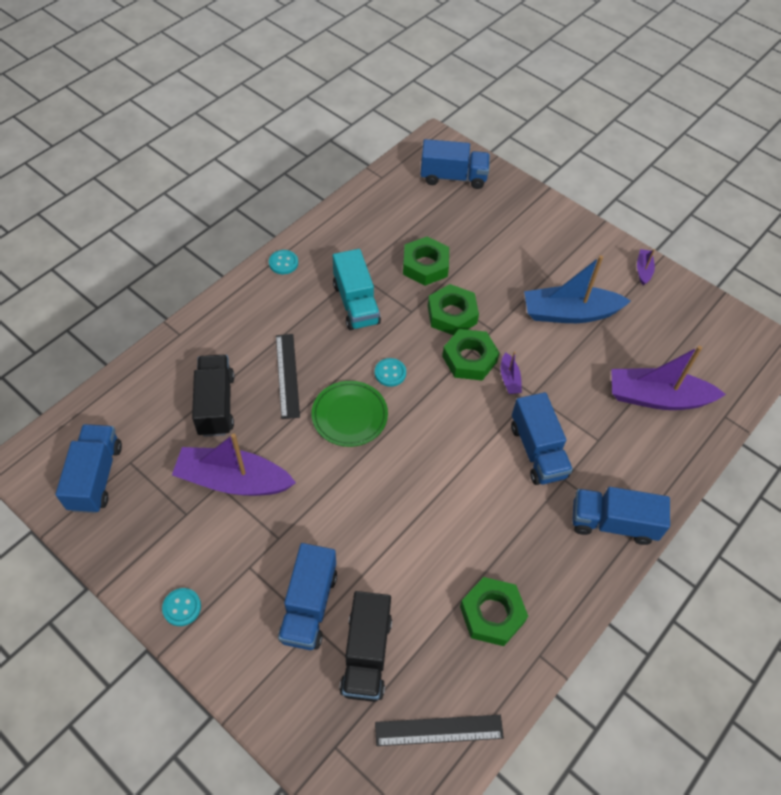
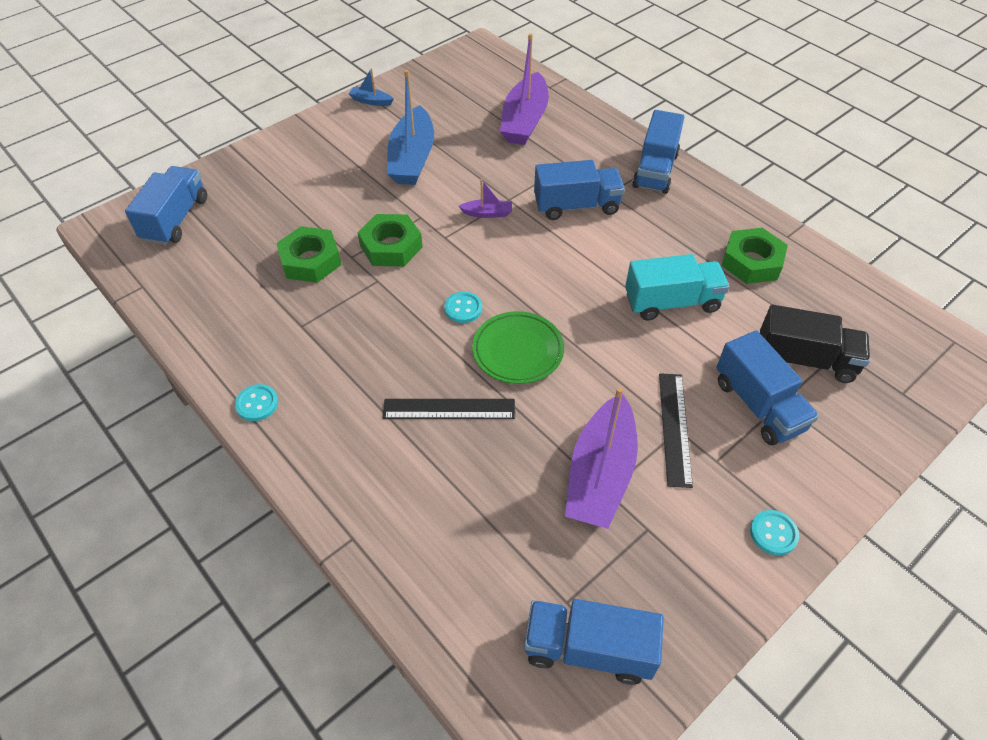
camera: 80 degrees left, 5 degrees down
(216, 405) = (483, 492): black truck -> none
(309, 606) = (758, 405): blue truck -> blue truck turned 45 degrees clockwise
(356, 303) = (351, 331): turquoise truck -> turquoise truck (672, 302)
(439, 730) = (869, 313): black ruler -> black ruler (674, 428)
(469, 359) = (456, 240): green nut -> none
(643, 270) = (371, 101): purple boat -> blue boat

